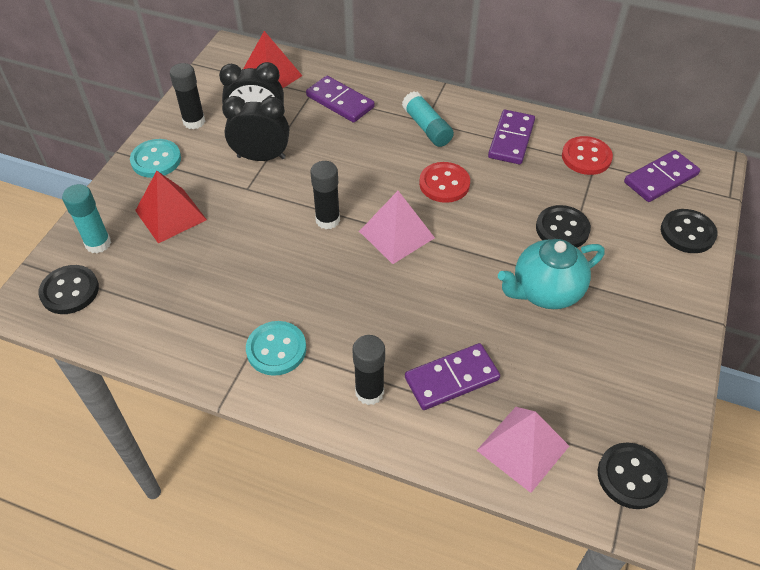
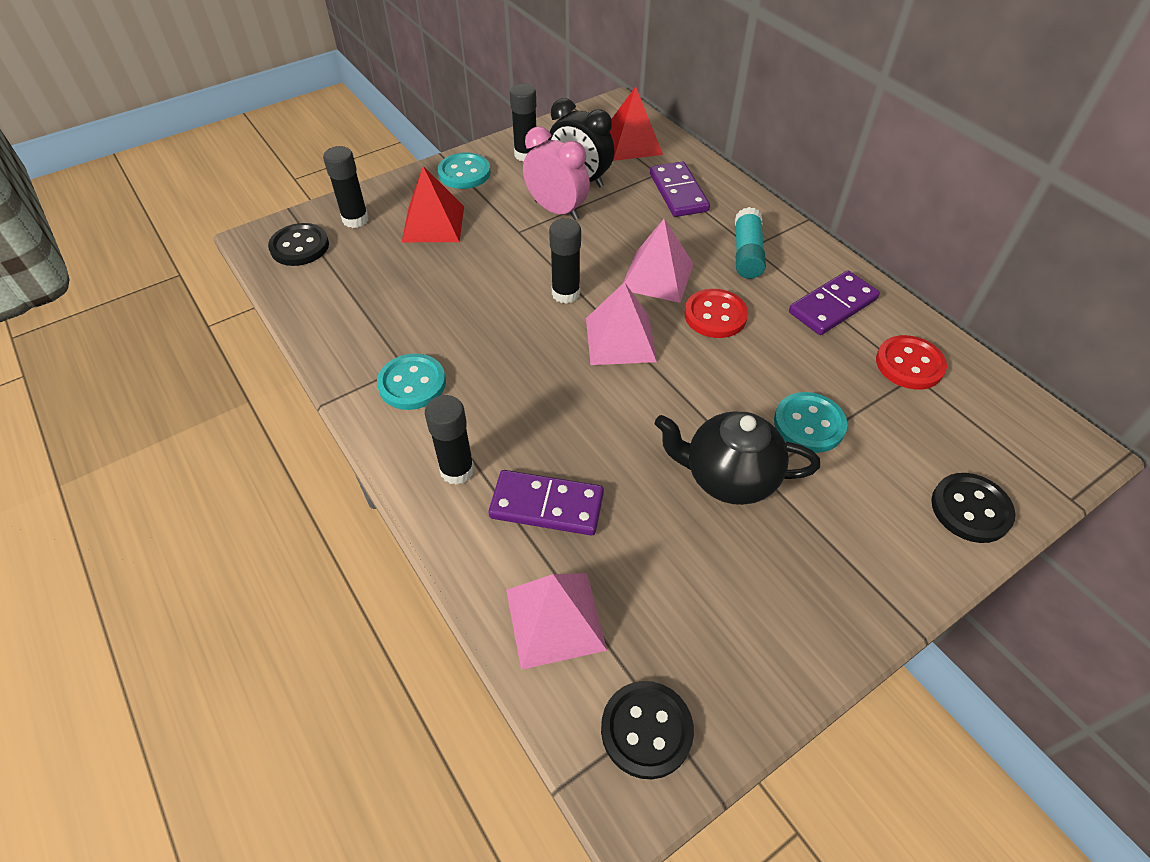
camera: 35 degrees right, 0 degrees up
(98, 243) = (355, 219): turquoise glue stick -> black glue stick
(261, 157) = (556, 210): black clock -> pink clock
(381, 174) = (657, 276): none -> pink pyramid
(545, 291) = (728, 477): turquoise teapot -> black teapot
(562, 229) = (809, 424): black button -> turquoise button
(660, 178) = (988, 432): purple domino -> none

